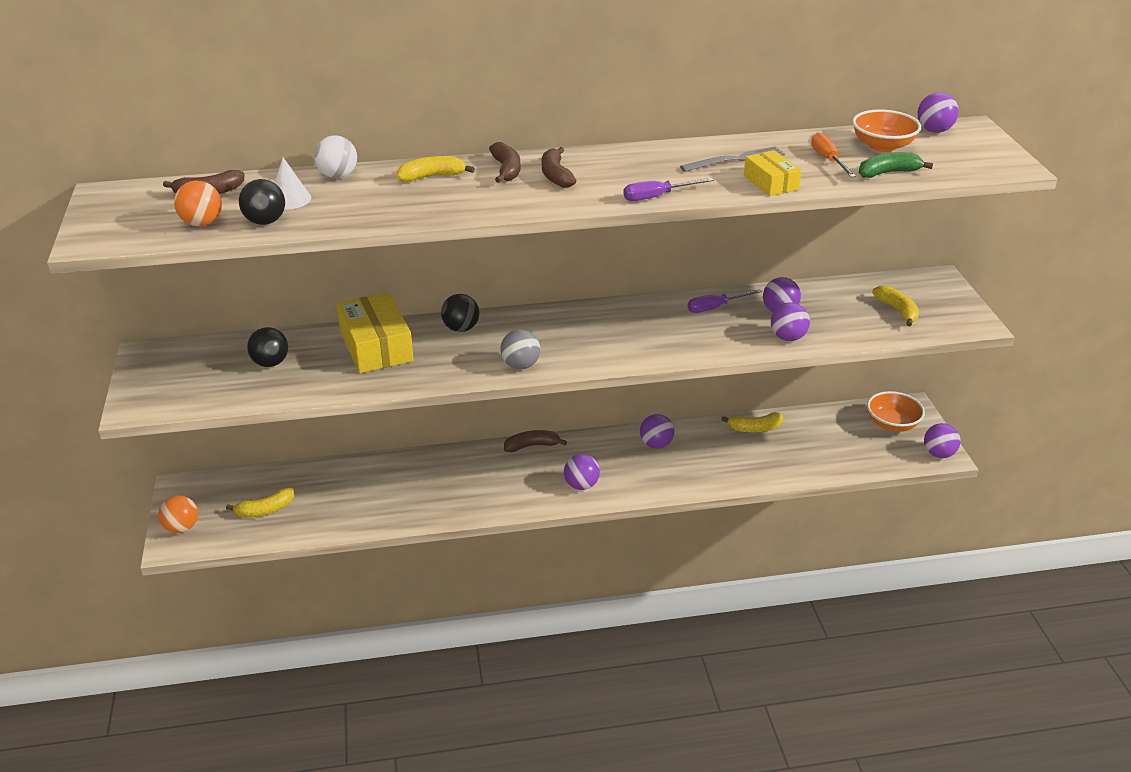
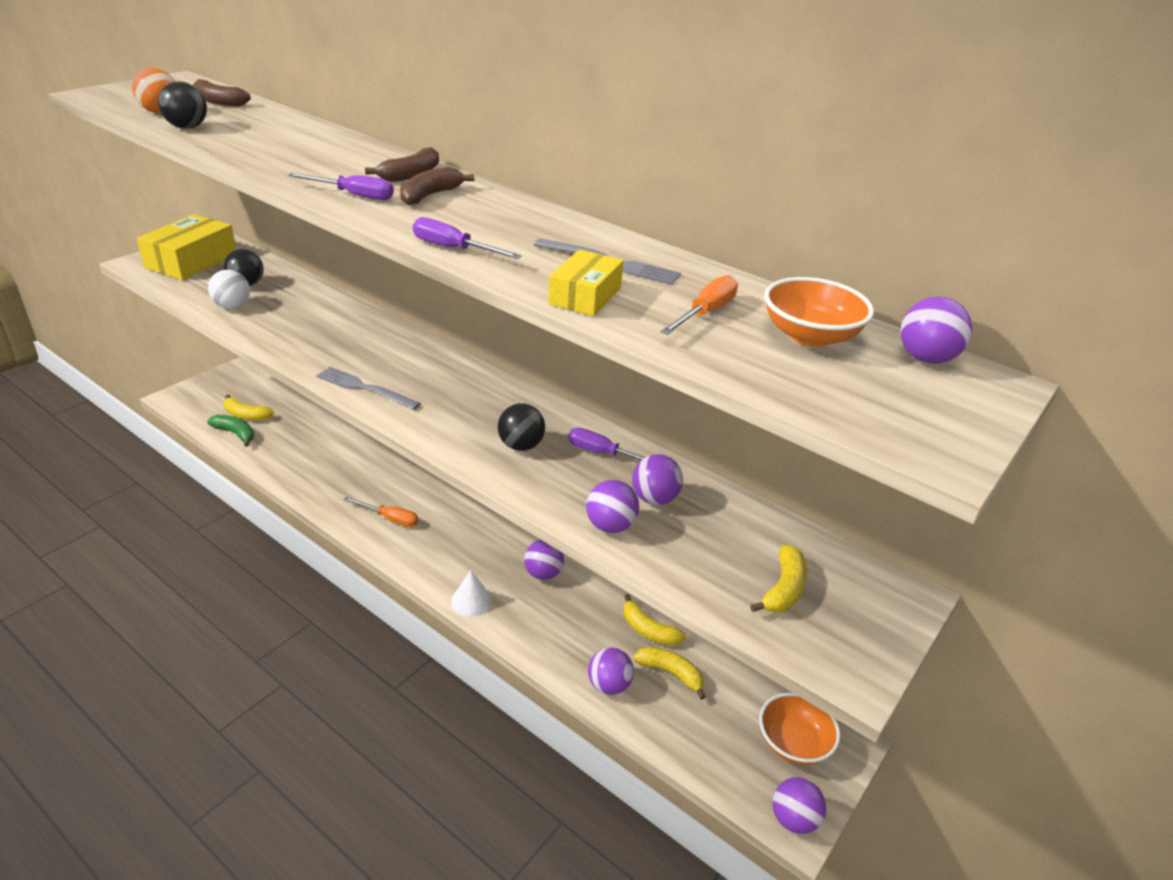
camera: 45 degrees right, 0 degrees up
(181, 528) = (195, 392): orange ball -> none
(289, 199) = (239, 124): white cone -> white cone (471, 601)
(338, 176) = (306, 127): white ball -> white ball (232, 306)
(376, 346) = (318, 314): yellow box -> yellow box (192, 261)
(432, 177) = (353, 154): yellow banana -> yellow banana (671, 673)
(461, 328) = (390, 337): black ball -> black ball (521, 446)
(512, 488) = (389, 519): none -> orange screwdriver
(520, 200) = (354, 195): none -> purple screwdriver
(520, 365) = (364, 388): grey ball -> grey fork
(532, 446) = (457, 500): brown banana -> none
(581, 485) = (434, 556): purple ball -> purple ball (609, 685)
(888, 173) = (740, 360): green banana -> green banana (235, 433)

